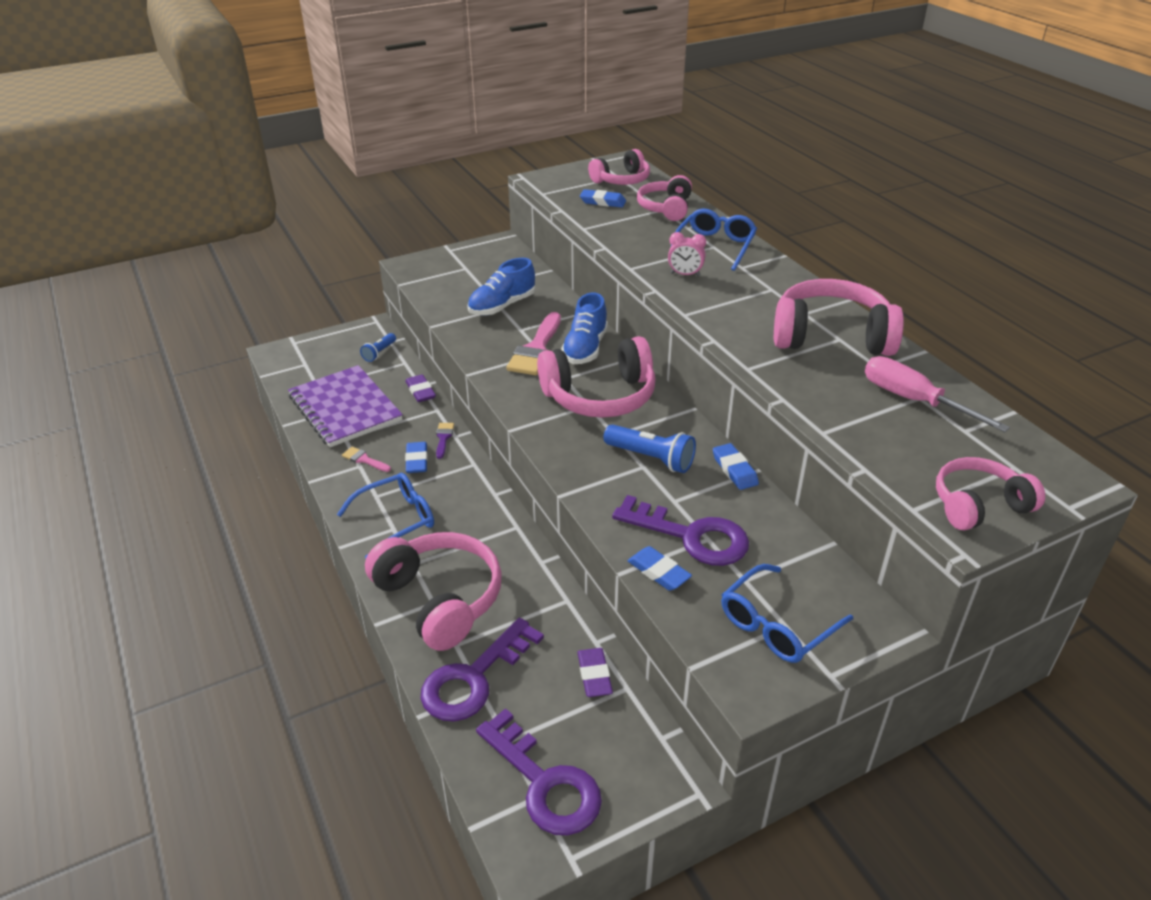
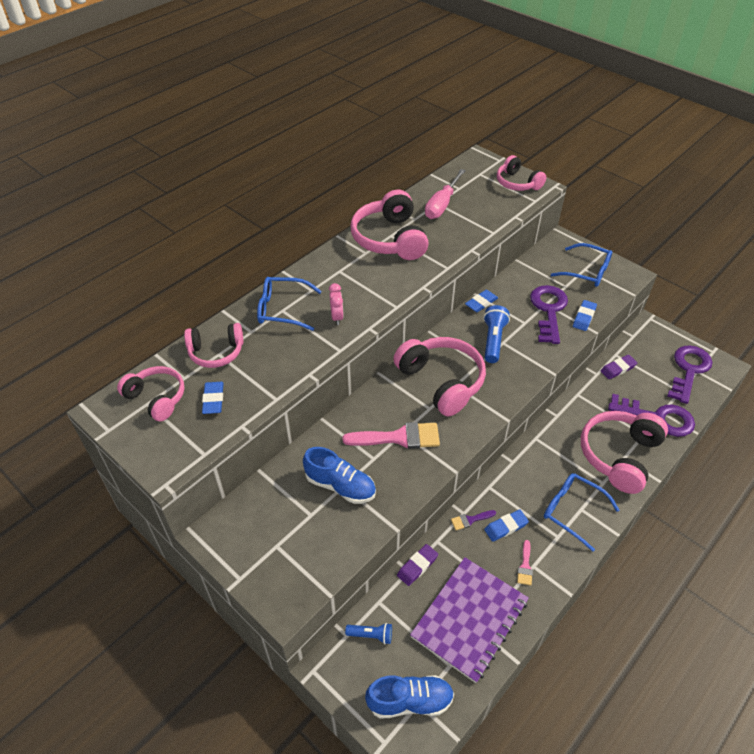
camera: 110 degrees left, 10 degrees up
(585, 348) = (383, 407): blue shoe -> blue shoe (410, 701)

